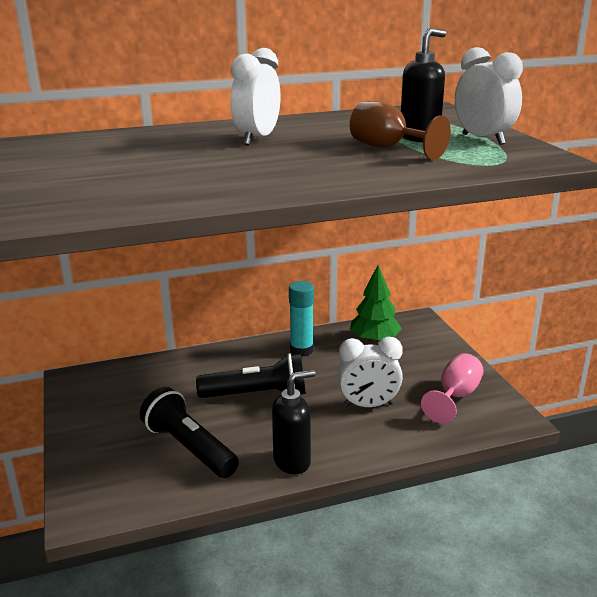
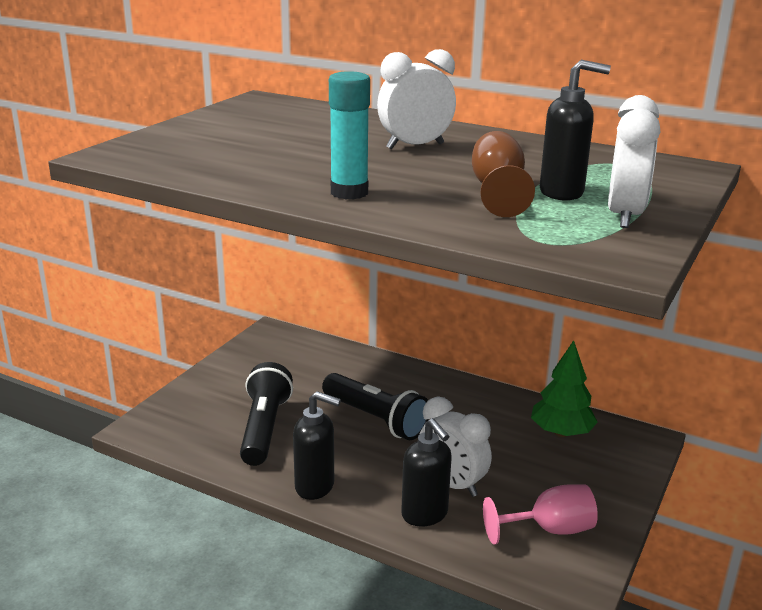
camera: 45 degrees right, 0 degrees up
(301, 350) = (475, 404): turquoise glue stick -> turquoise glue stick (349, 193)
(384, 432) = (425, 515): none -> black soap dispenser

